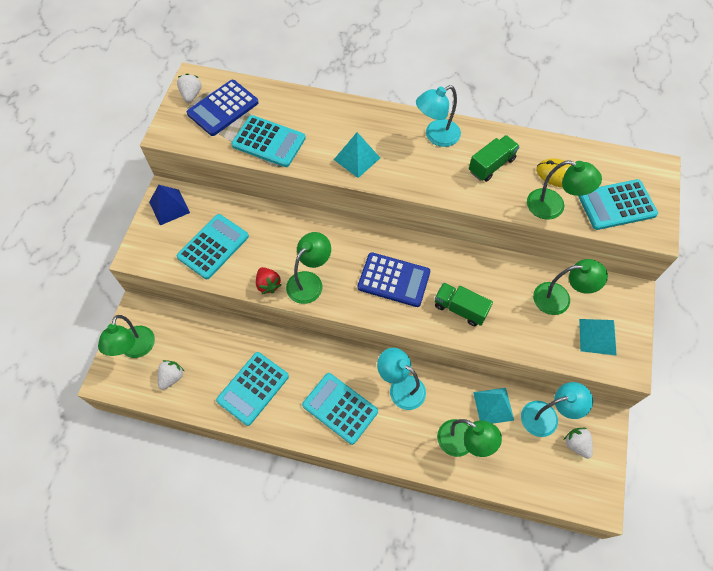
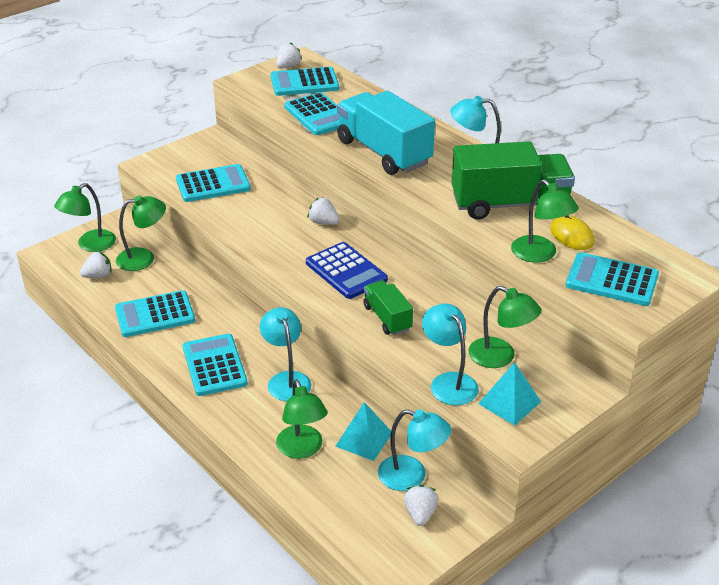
camera: 35 degrees right, 25 degrees down
(169, 207) = (206, 147): blue pyramid -> none
(223, 108) = (304, 83): blue calculator -> turquoise calculator
(268, 285) = (231, 226): red strawberry -> none
(309, 281) = (268, 239): green lamp -> green lamp (143, 258)
(334, 239) = (323, 222): none -> white strawberry
(357, 158) = (384, 152): turquoise pyramid -> turquoise truck
(491, 165) = (509, 204): green truck -> green truck, size x1.90
(547, 343) = (448, 382): none -> turquoise lamp

